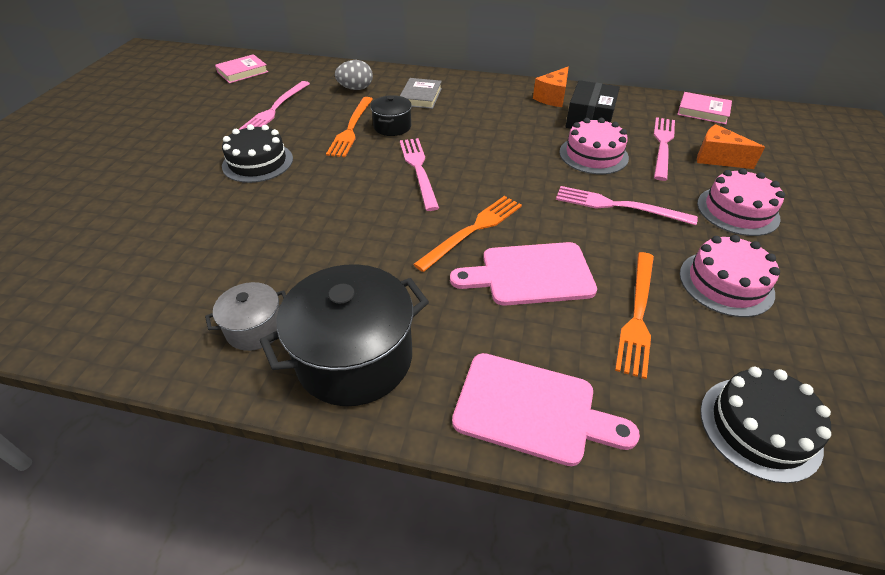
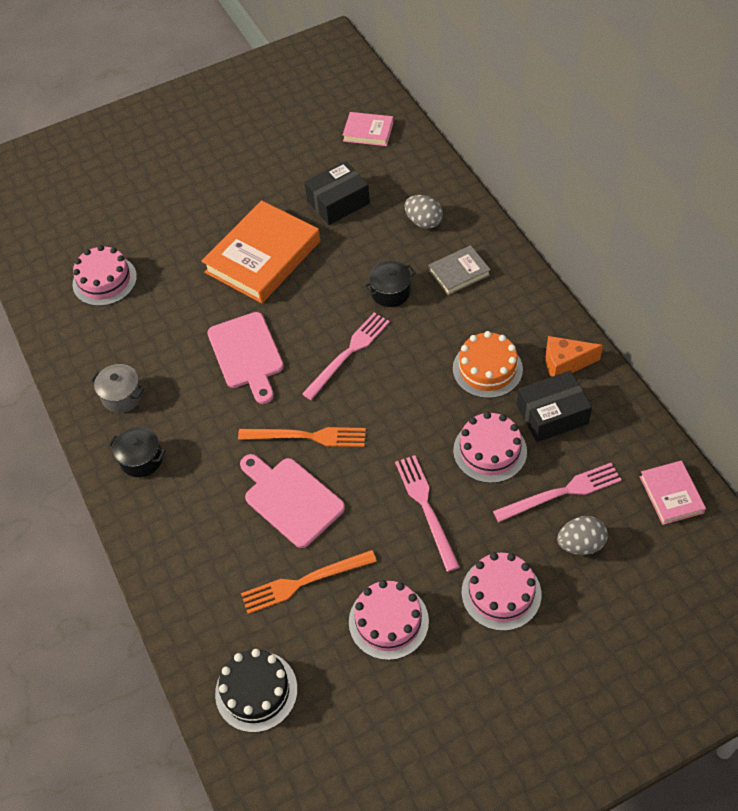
camera: 55 degrees right, 10 degrees up
(102, 263) = (104, 280): none -> pink cake
(258, 162) = (263, 257): black cake -> orange book
(275, 109) = (338, 202): pink fork -> black box
(351, 128) = (361, 270): orange fork -> none
(355, 358) = (141, 459): black pot -> black pot, size x0.52
(518, 123) = (487, 369): none -> orange cake
(532, 409) = (176, 568): pink cutting board -> pink cutting board (247, 354)
(717, 158) = (580, 544): orange cheese -> grey egg

